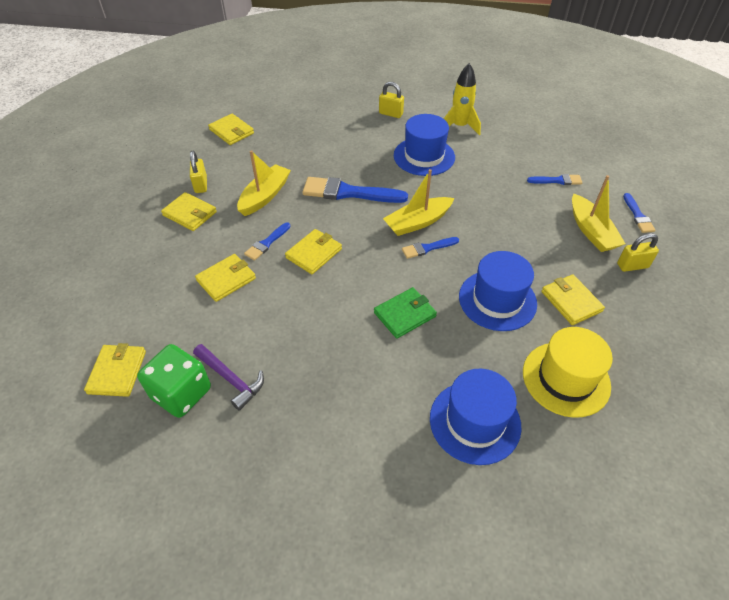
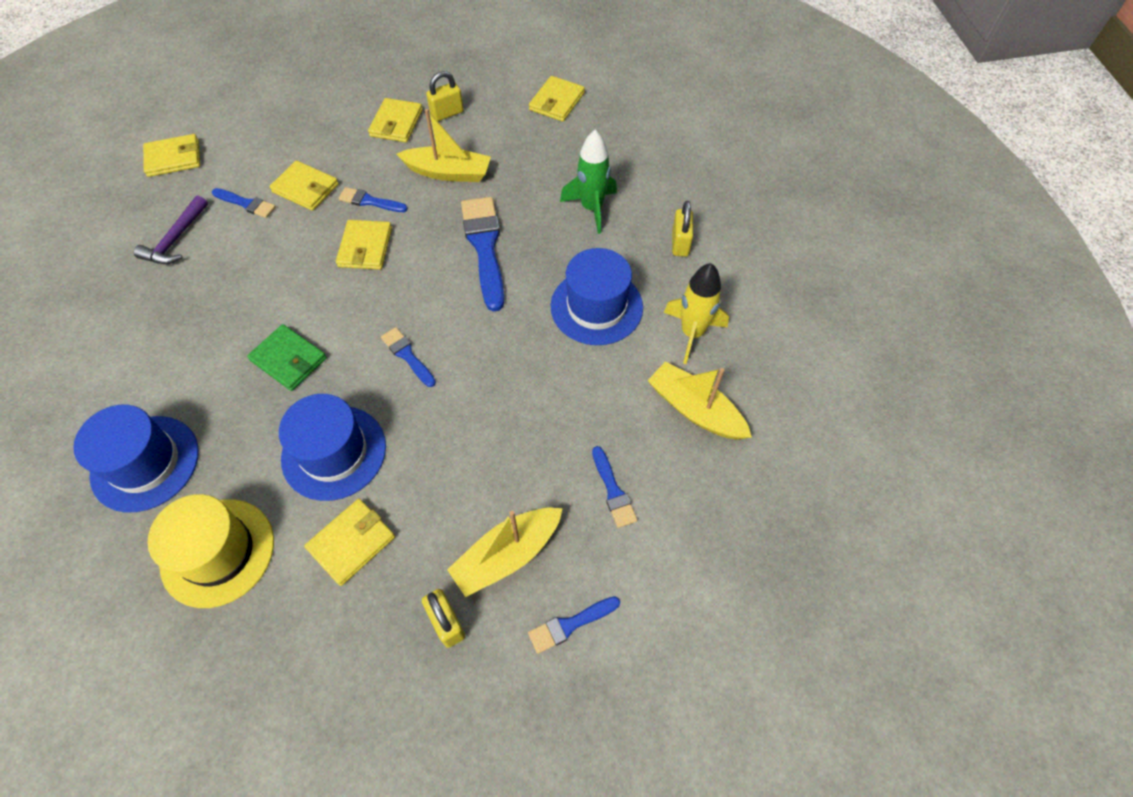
camera: 70 degrees right, 10 degrees up
(181, 393) = (155, 210): green dice -> none
(218, 322) = (246, 204): none -> blue brush
(314, 253) = (365, 247): yellow wallet -> yellow wallet turned 75 degrees clockwise
(342, 139) = (591, 208): none -> green rocket
(417, 222) = (453, 333): yellow boat -> yellow boat (695, 409)

